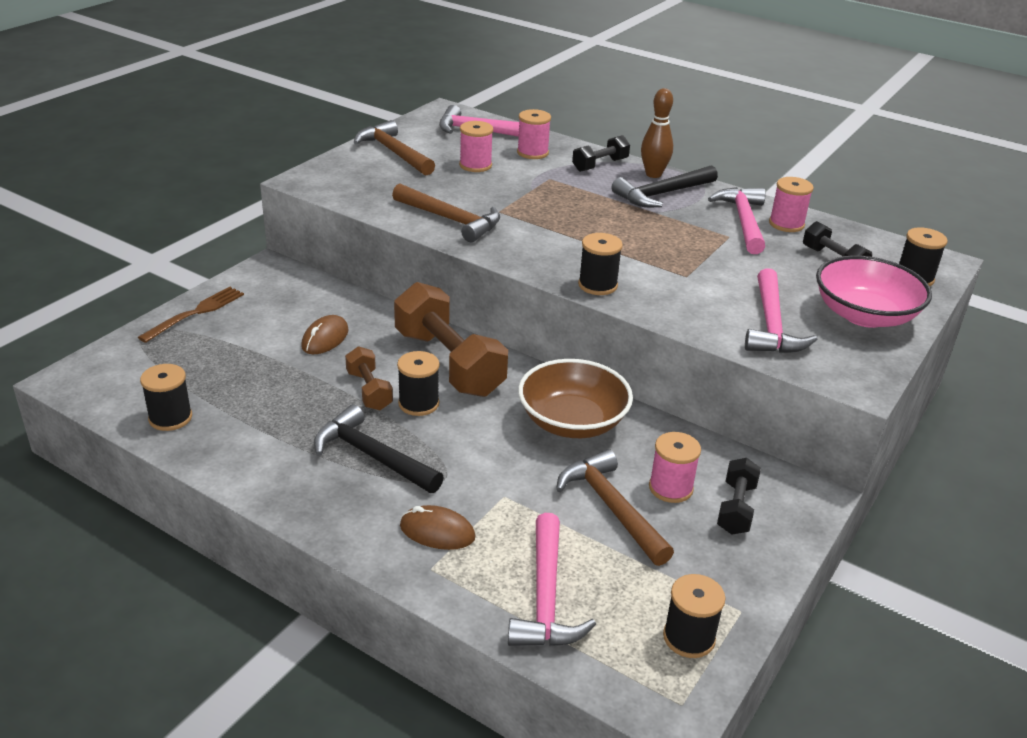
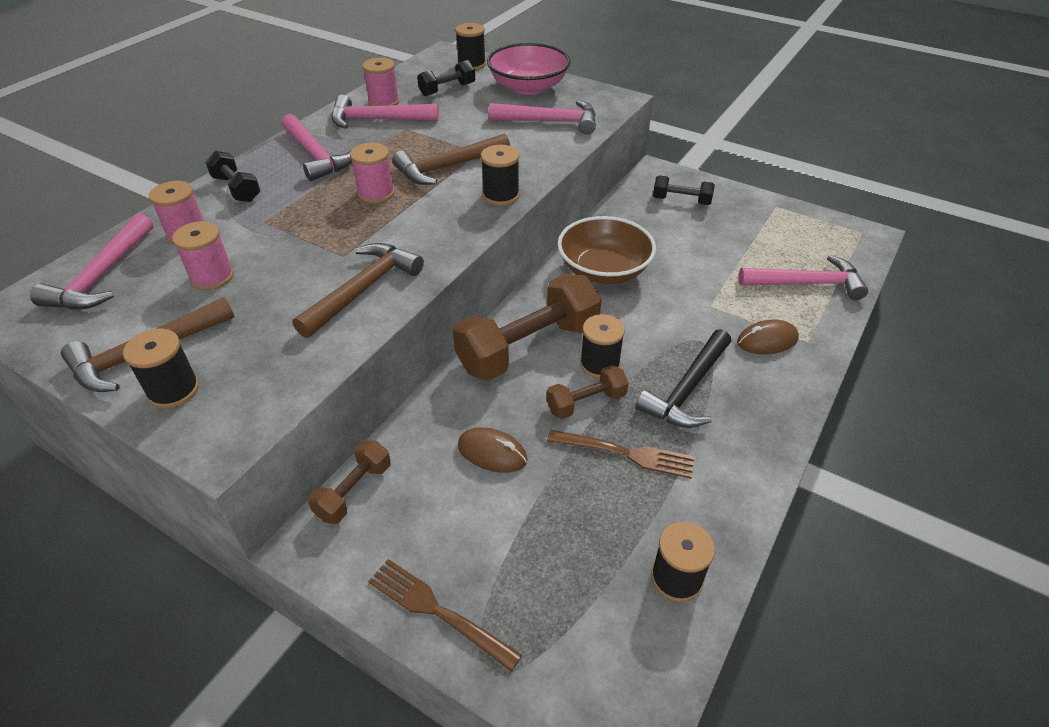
camera: 90 degrees left, 10 degrees up
(302, 407) = (625, 453): none -> brown fork
(307, 280) = (354, 491): none -> brown dumbbell
(437, 532) = (767, 341): brown mouse -> brown mouse turned 60 degrees clockwise
(611, 507) = (702, 253): brown hammer -> brown hammer (447, 167)
(653, 174) = (268, 158): brown bowling pin -> none
(661, 194) = (316, 156): black hammer -> pink hammer
(670, 488) = (670, 226): pink spool -> pink spool (376, 193)
(689, 637) = (809, 227): black spool -> black spool (173, 390)

